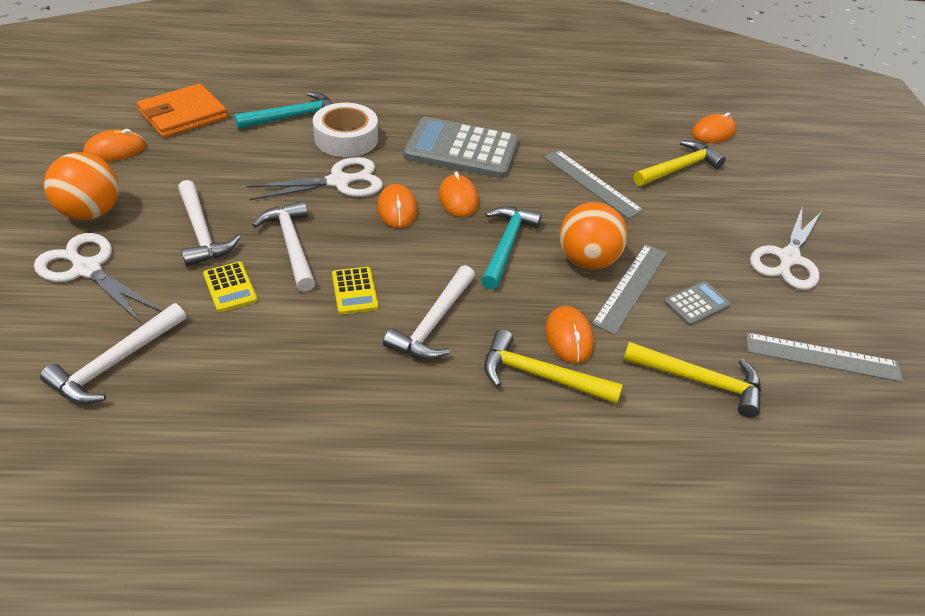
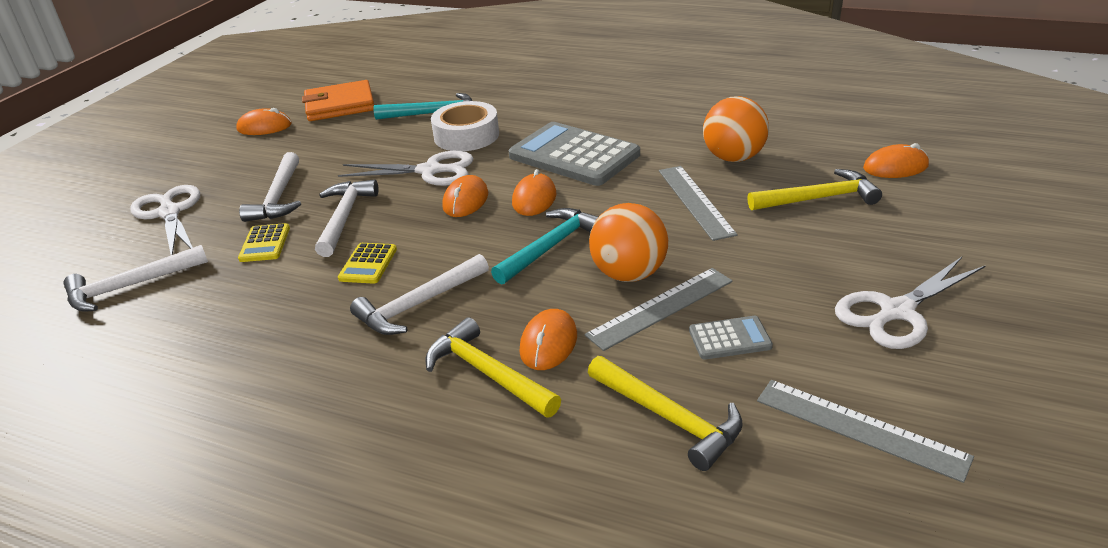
camera: 30 degrees right, 10 degrees down
(92, 212) = (208, 171): orange ball -> orange ball (733, 158)

